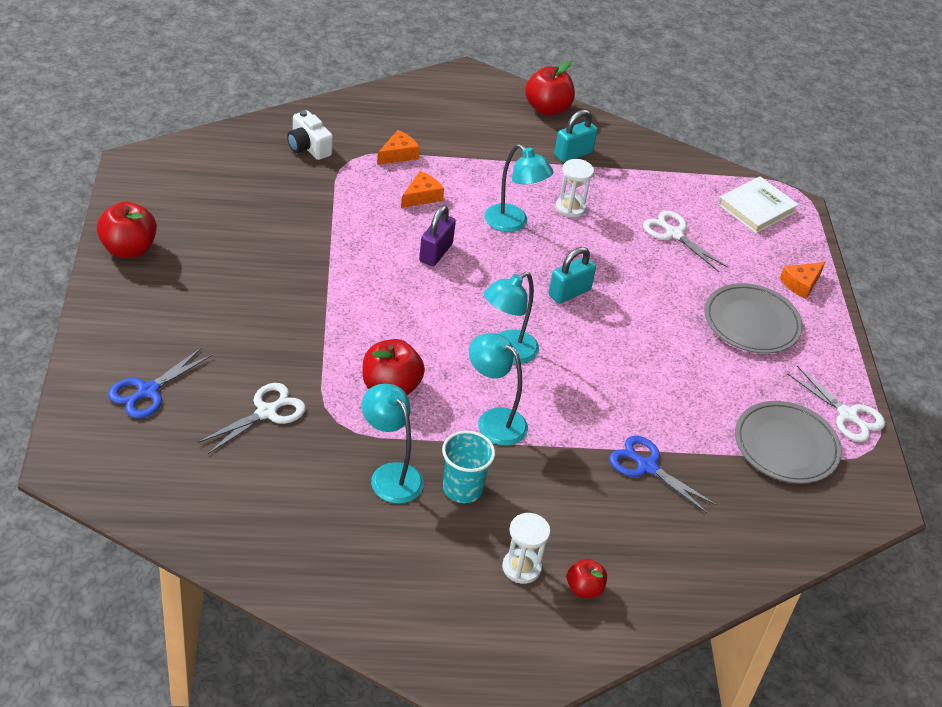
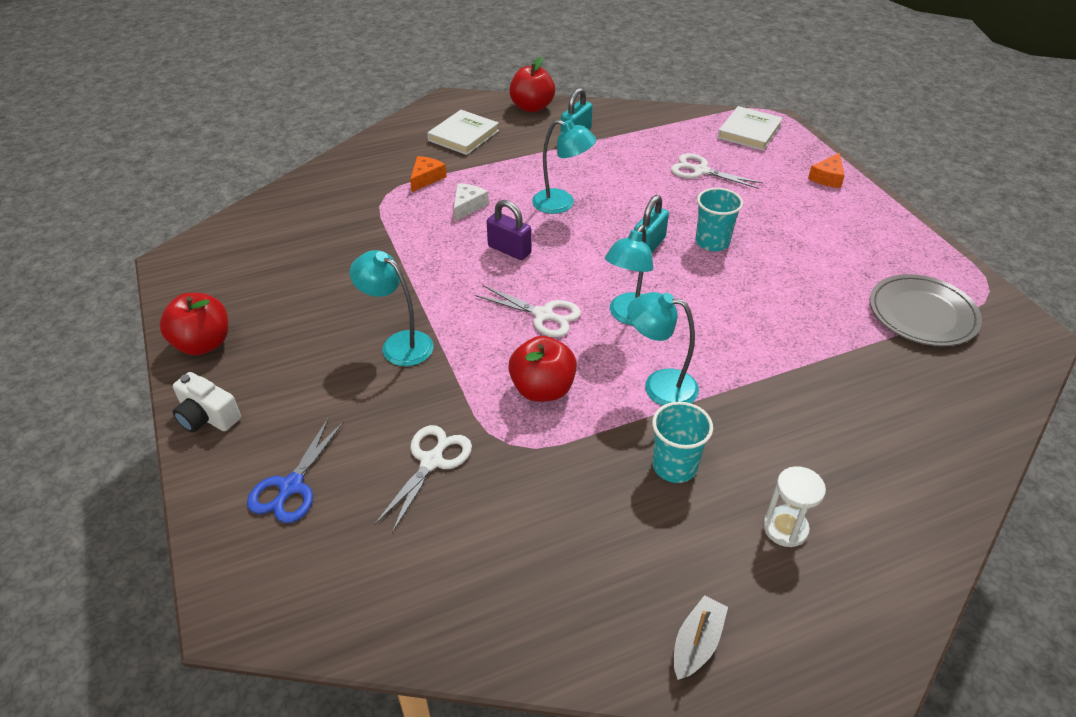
camera: 15 degrees left, 0 degrees up
(308, 147) = (339, 196): white camera -> white camera (207, 417)
(390, 475) = (595, 480): turquoise lamp -> turquoise lamp (399, 344)
(394, 617) = (696, 643): none -> grey boat
(421, 196) = (468, 206): orange cheese -> white cheese
(435, 252) = (509, 250): purple padlock -> purple padlock turned 60 degrees counterclockwise
(460, 119) = (463, 135): none -> white book
(570, 208) = (602, 176): white hourglass -> none
(584, 589) = (858, 525): red apple -> none
(633, 310) = (712, 242): none -> turquoise cup
(646, 466) = (824, 377): blue scissors -> none
(751, 322) = (814, 220): grey plate -> none
(848, 415) = (948, 270): white scissors -> white scissors (543, 315)

